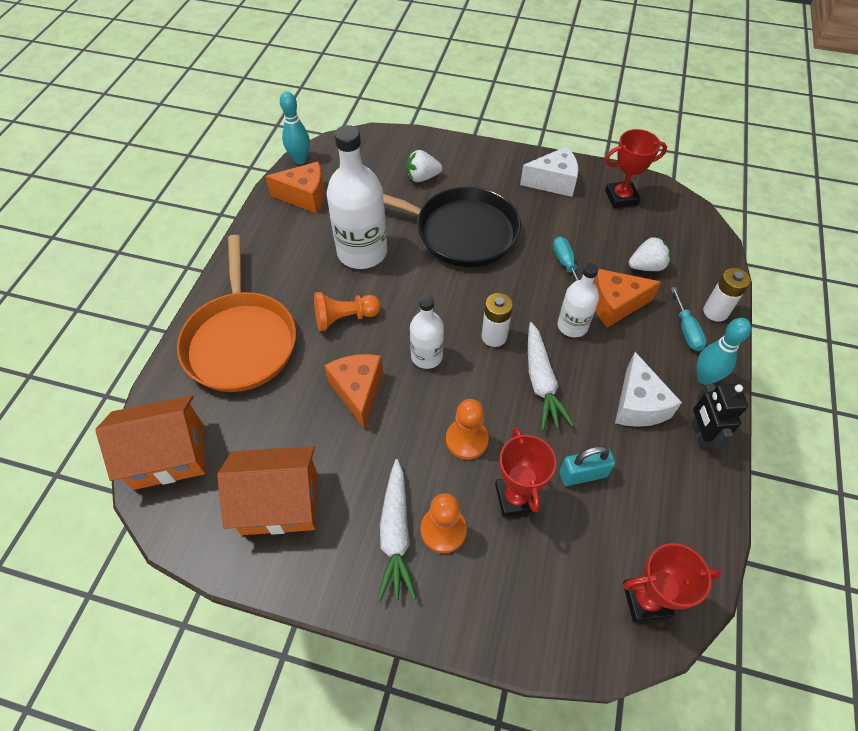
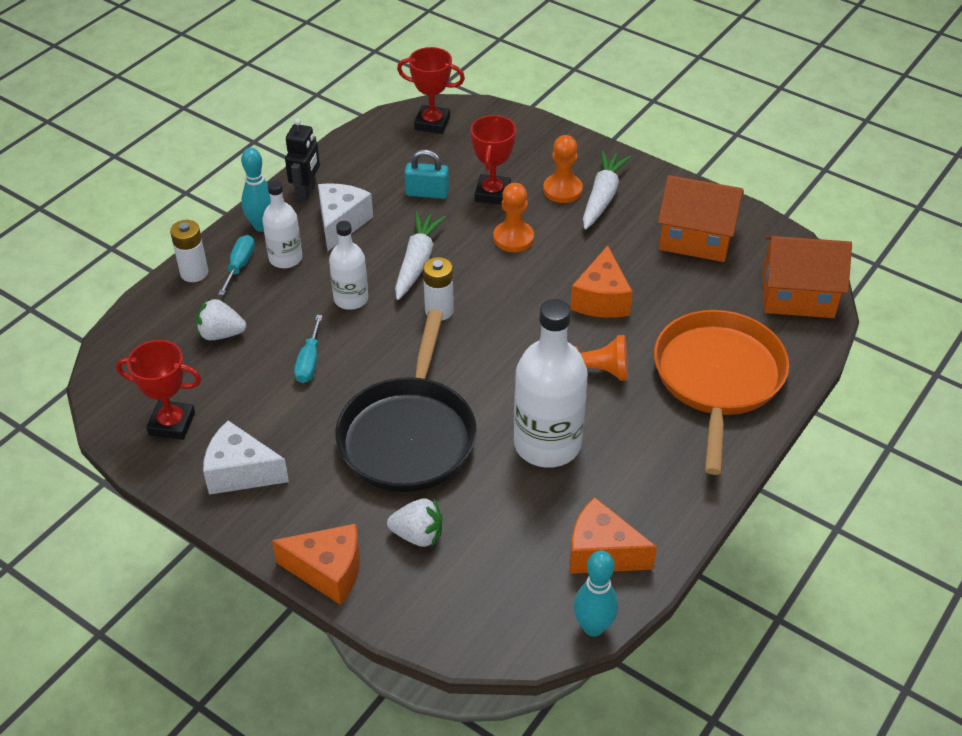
camera: 160 degrees left, 10 degrees down
(426, 356) = (519, 311): white bottle -> white bottle (285, 258)
(461, 232) = (408, 436): black pan -> black pan turned 120 degrees counterclockwise
(615, 304) = (290, 306): orange cheese -> orange cheese (328, 571)

